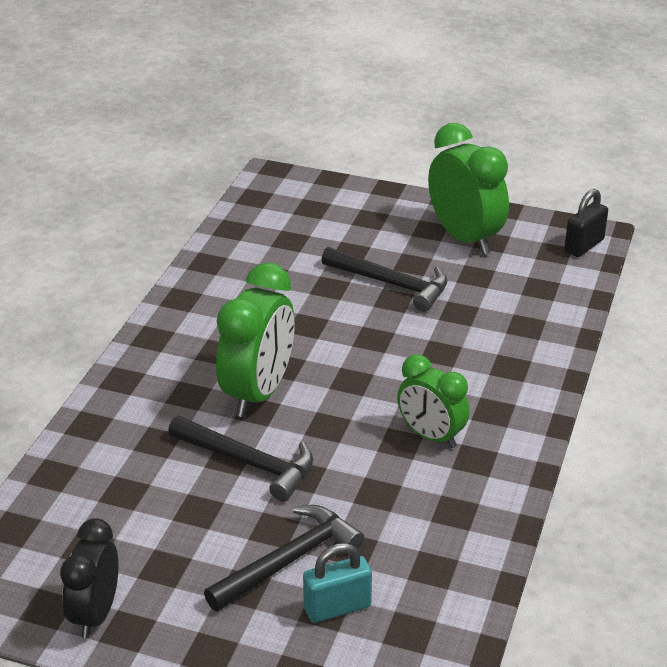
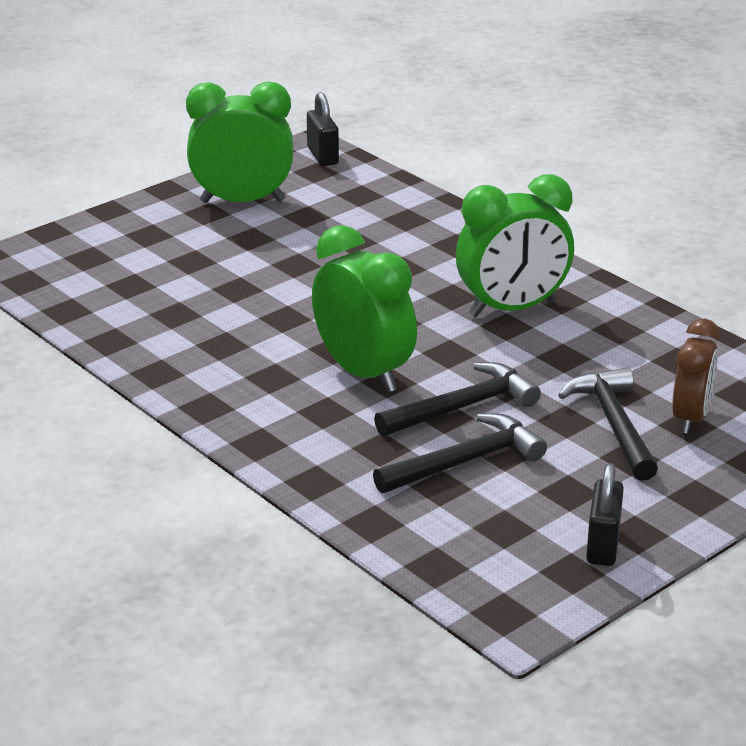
camera: 60 degrees left, 5 degrees down
(96, 614) = (603, 545): black clock -> black padlock
(337, 607) = (690, 418): turquoise padlock -> brown clock
(391, 284) = (271, 257): black hammer -> black hammer (466, 462)
(431, 436) = (512, 308): green clock -> green clock, size x1.55

